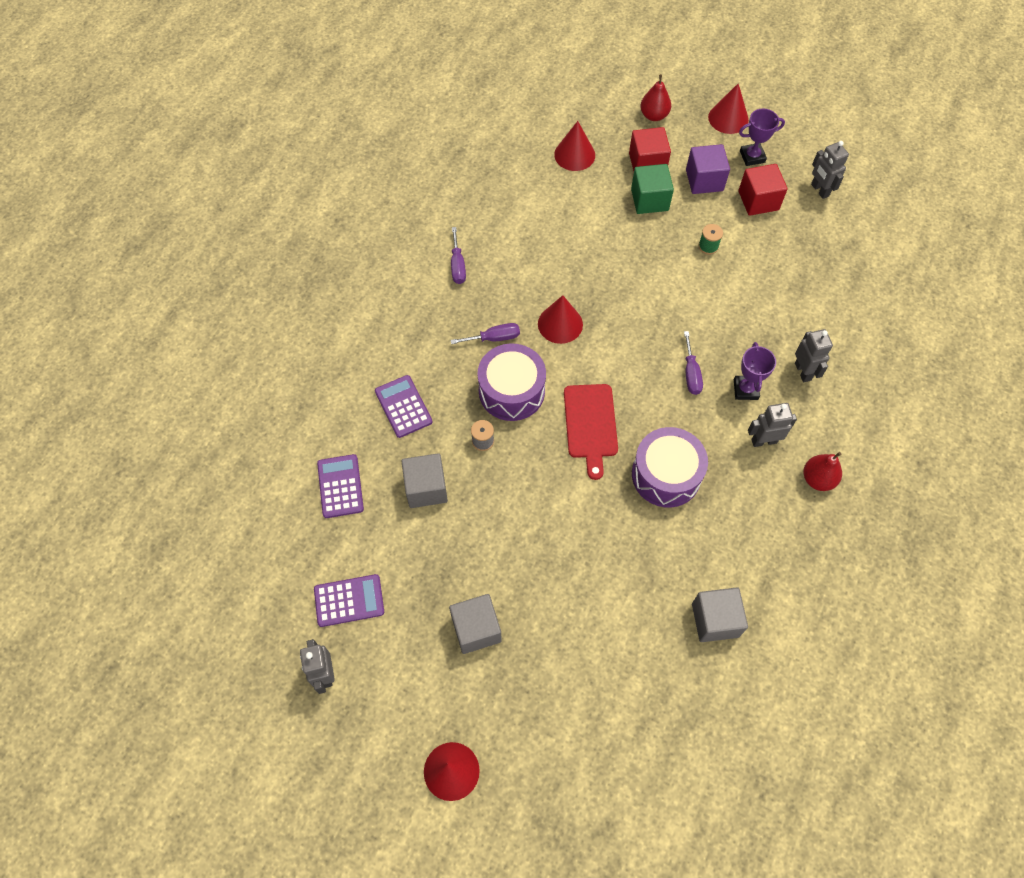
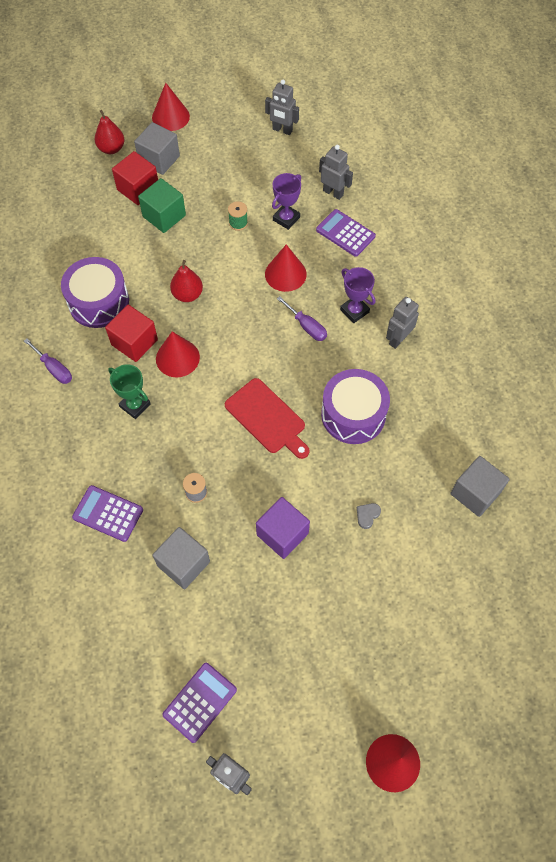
camera: 40 degrees left, 0 degrees up
(340, 486) = (111, 617): purple calculator -> purple calculator (345, 233)
(476, 629) = (317, 640): grey cube -> grey cube (159, 159)
(494, 338) = (135, 405): purple screwdriver -> green trophy
(511, 391) = (185, 437): purple drum -> purple drum (99, 302)
(574, 155) = (74, 218): red cone -> red cone (285, 274)
(604, 565) = (367, 515): none -> grey heart
(704, 180) = (193, 175): purple cube -> purple cube (282, 534)
(752, 157) = (213, 135): purple trophy -> purple trophy (286, 219)
(758, 200) = (245, 165): red cube -> red cube (134, 342)
(803, 371) = (382, 270): grey robot -> grey robot (333, 192)
(817, 479) = (456, 340): red pear -> red pear (187, 294)

